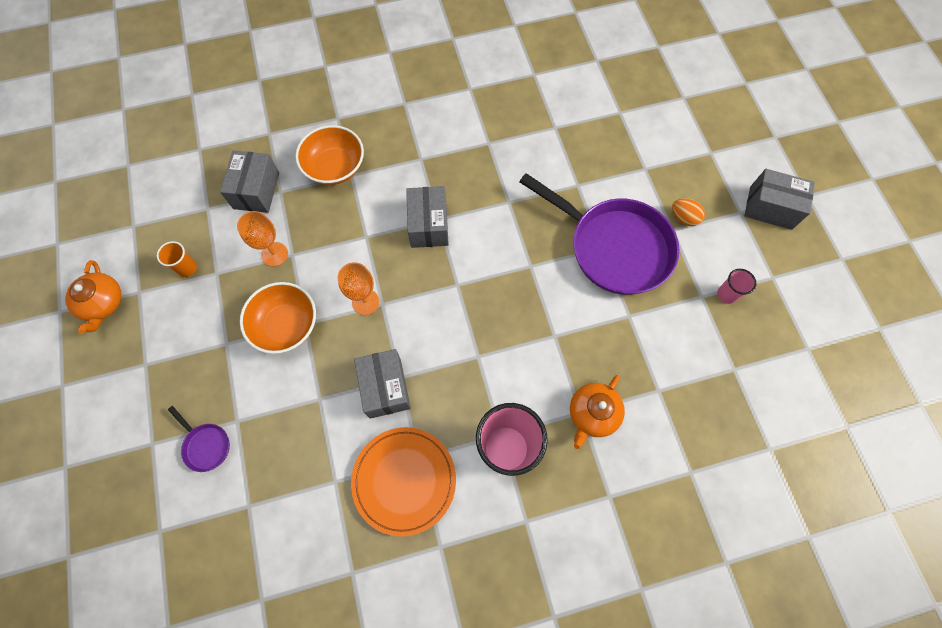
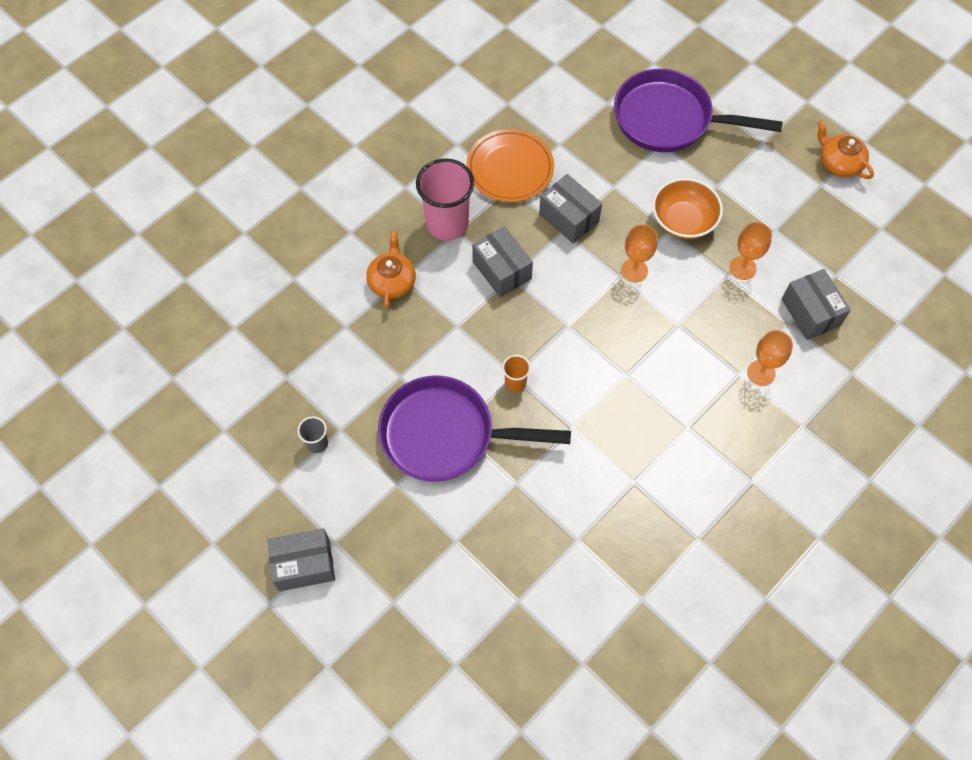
camera: 150 degrees right, 5 degrees down
(187, 268) = (802, 220): orange cup -> orange cup (515, 382)
(206, 445) = (669, 119): purple pan -> purple pan, size x2.47
(335, 167) = (761, 373): orange bowl -> orange goblet
(428, 225) = (630, 364): grey box -> grey box (502, 270)
(683, 218) = (390, 503): orange egg -> none
(726, 294) = (317, 443): pink cup -> grey cup

